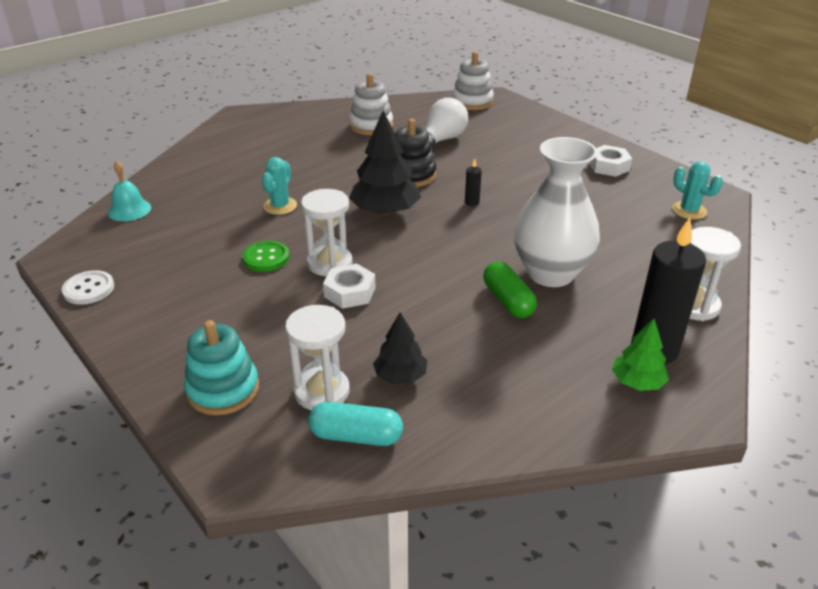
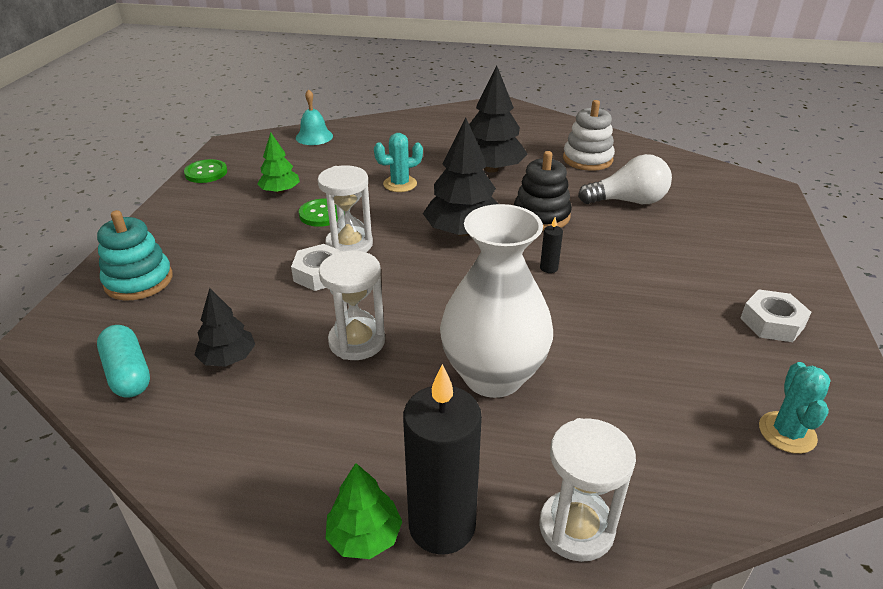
camera: 50 degrees right, 0 degrees up
(89, 289) = (206, 173): white button -> green button
(195, 263) = (280, 191): none -> green tree
(322, 391) = (172, 327): white hourglass -> white hourglass (357, 341)
(323, 162) = (491, 169): none -> black tree
(472, 102) = (731, 183): white stacking toy -> none
(508, 301) = (409, 368): green capsule -> none

